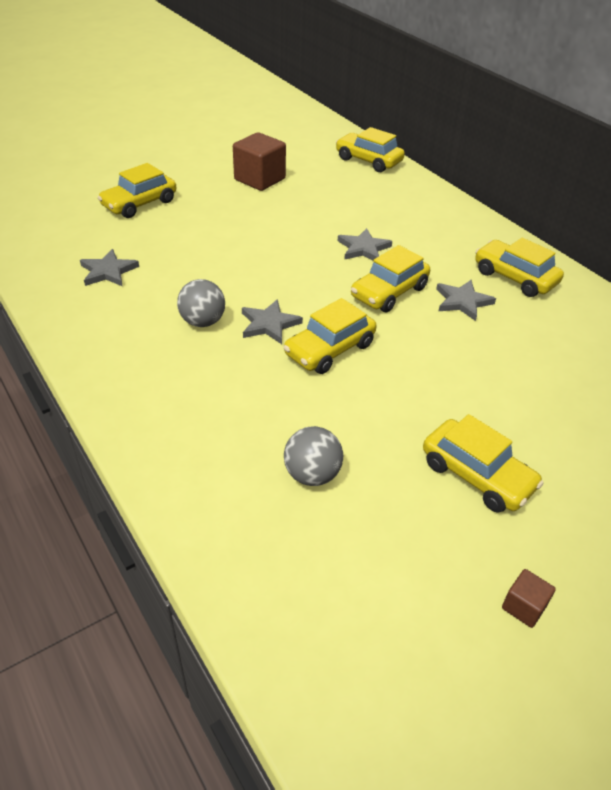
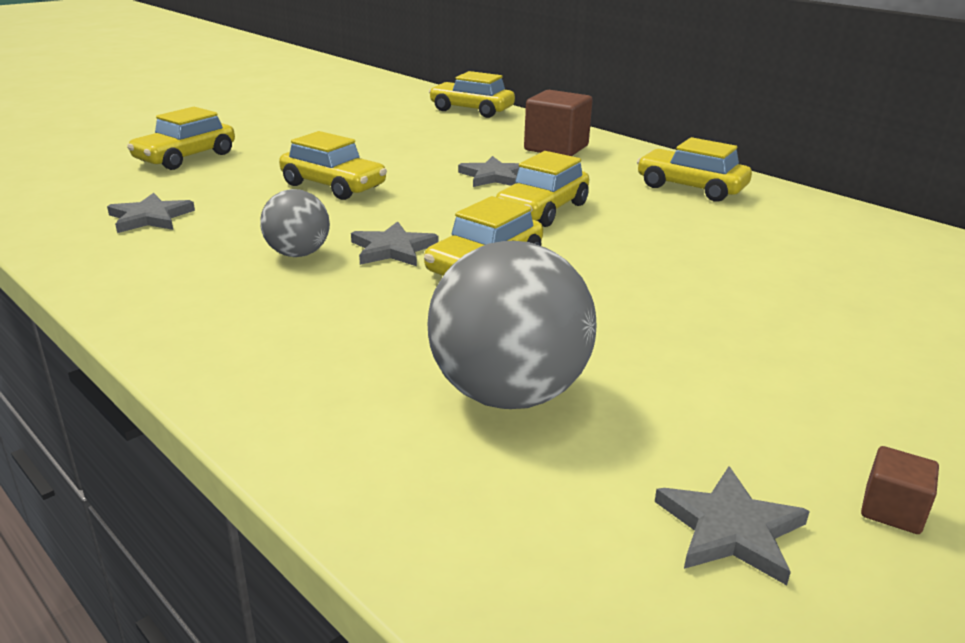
camera: 10 degrees left, 15 degrees down
(259, 179) = (341, 130): brown cube -> brown cube (556, 148)
(312, 475) = (508, 394): grey ball -> grey ball, size x1.80
(462, 301) = (638, 211): grey star -> grey star (730, 529)
(477, 475) = (743, 370): yellow car -> yellow car (333, 186)

